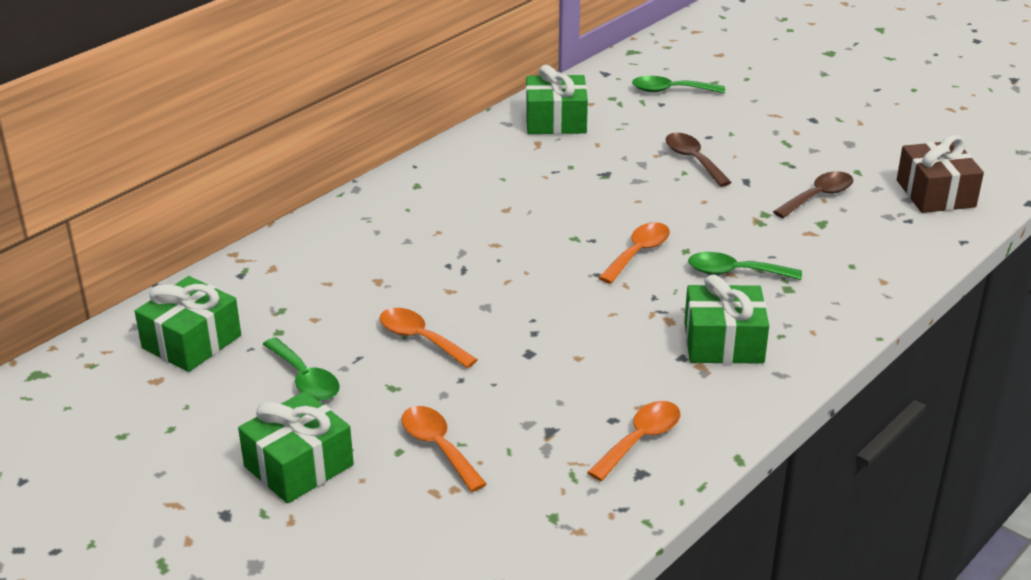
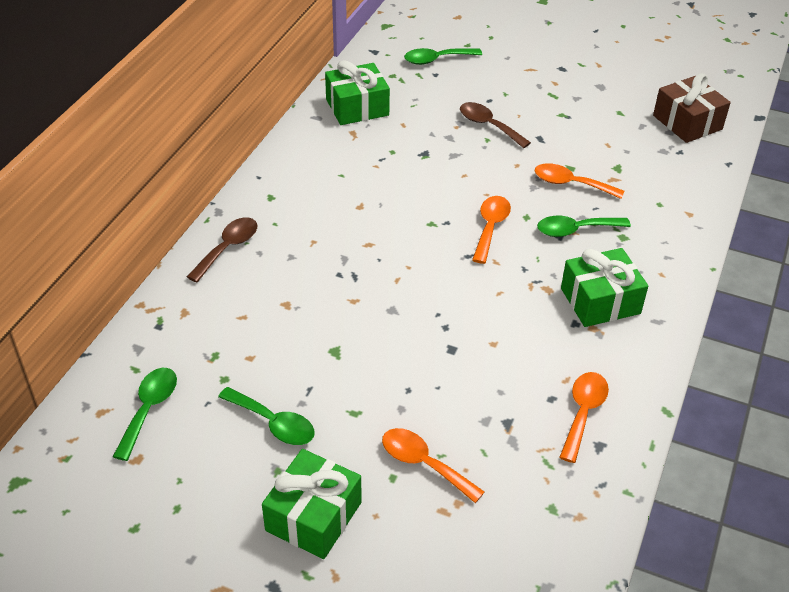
camera: 20 degrees left, 10 degrees up
(191, 342) = (149, 409): green gift -> green spoon
(420, 339) = (353, 356): orange spoon -> orange spoon (570, 184)
(818, 196) = (602, 142): brown spoon -> brown spoon (228, 248)

